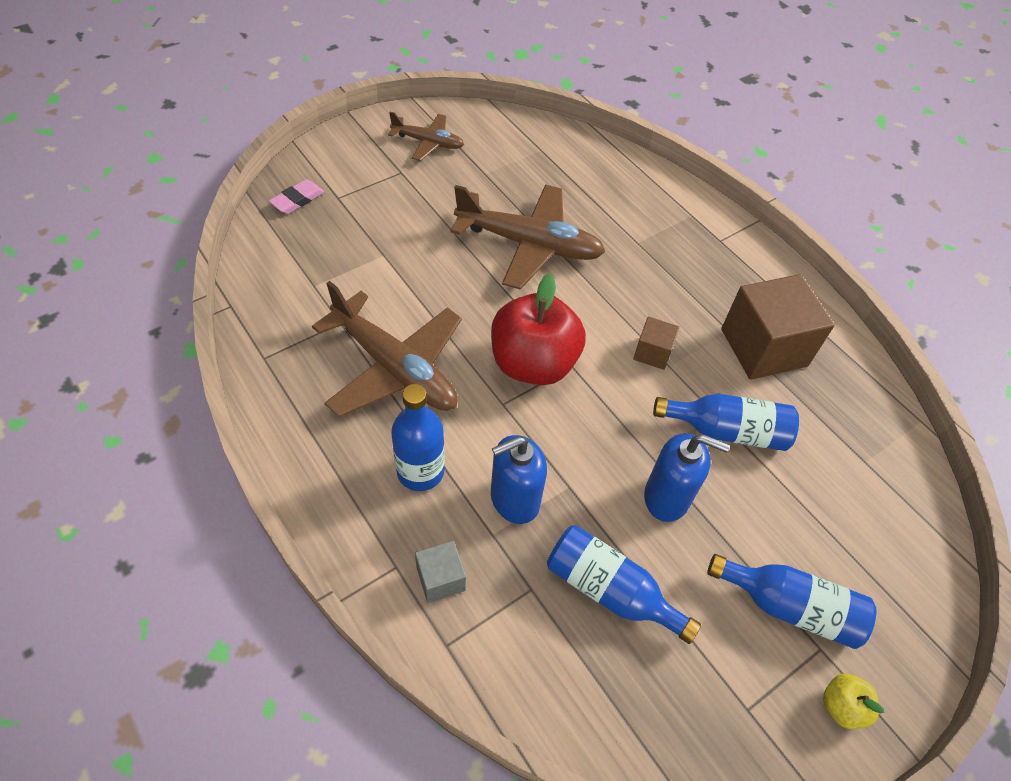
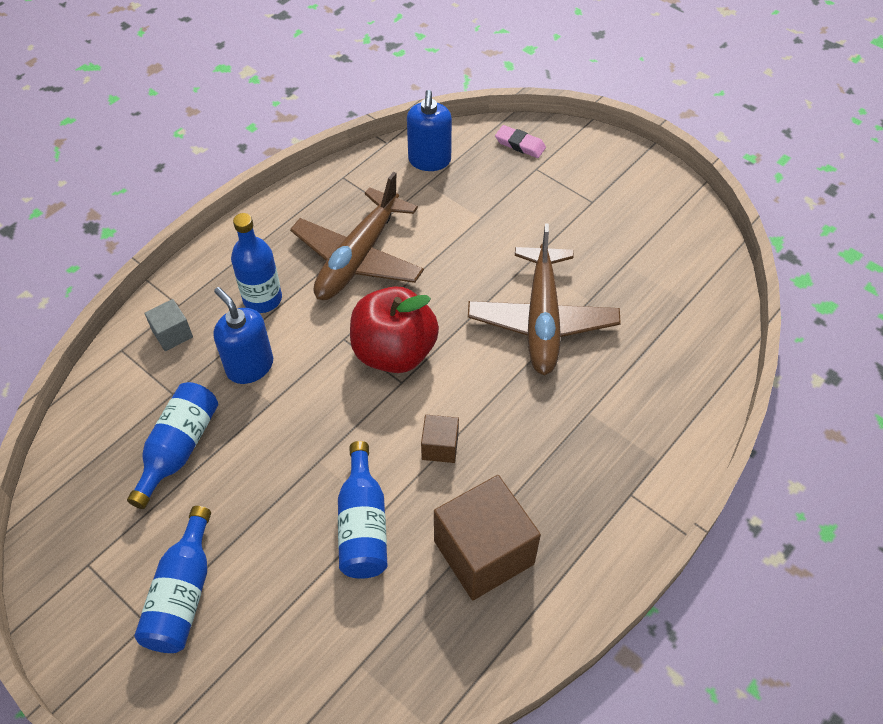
camera: 80 degrees right, 0 degrees up
(428, 142) = (645, 211): brown plane -> none
(667, 497) = (275, 480): blue soap dispenser -> blue soap dispenser (429, 160)
(841, 706) = (95, 643): yellow apple -> none

